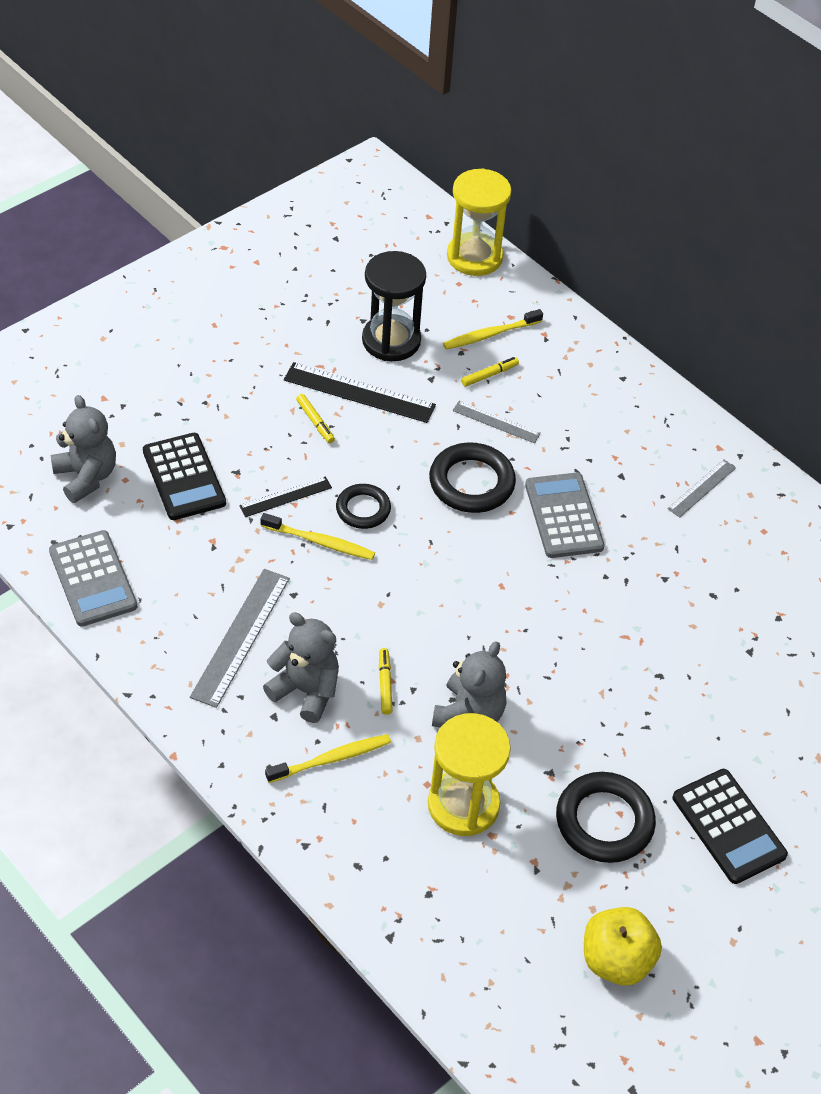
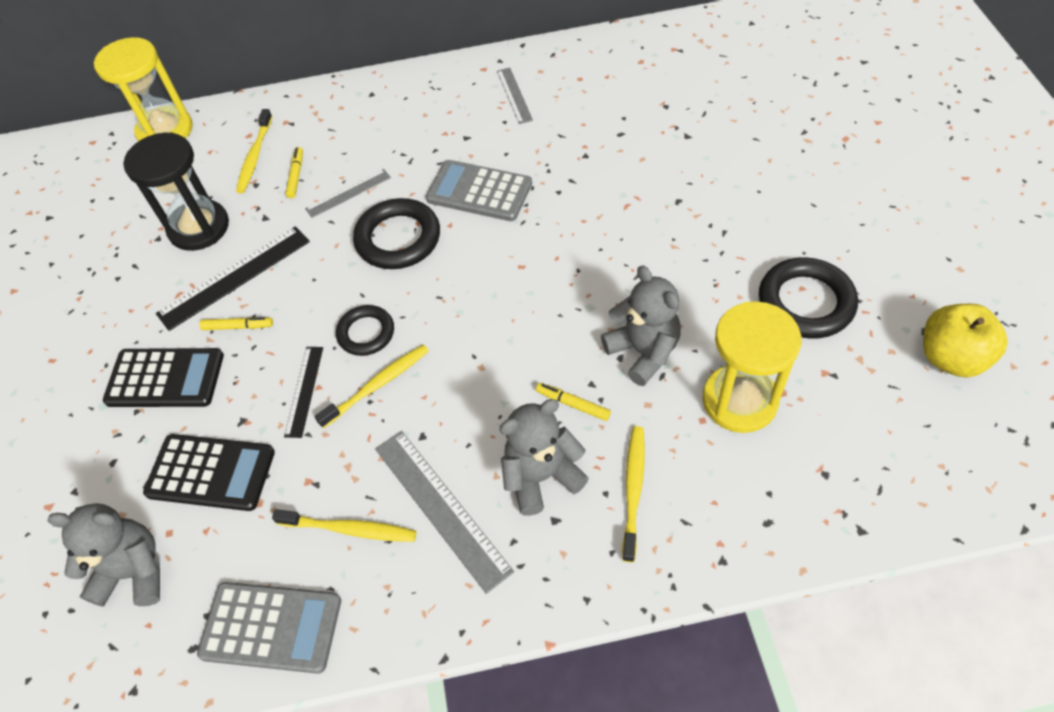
camera: 50 degrees left, 5 degrees up
(190, 587) = (350, 529): none -> yellow toothbrush
(728, 826) = (848, 222): black calculator -> black calculator (165, 378)

